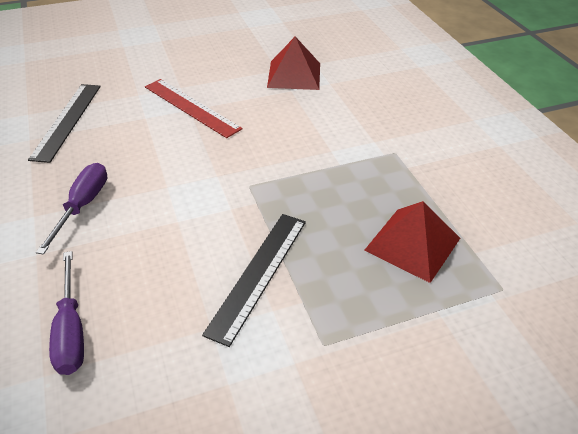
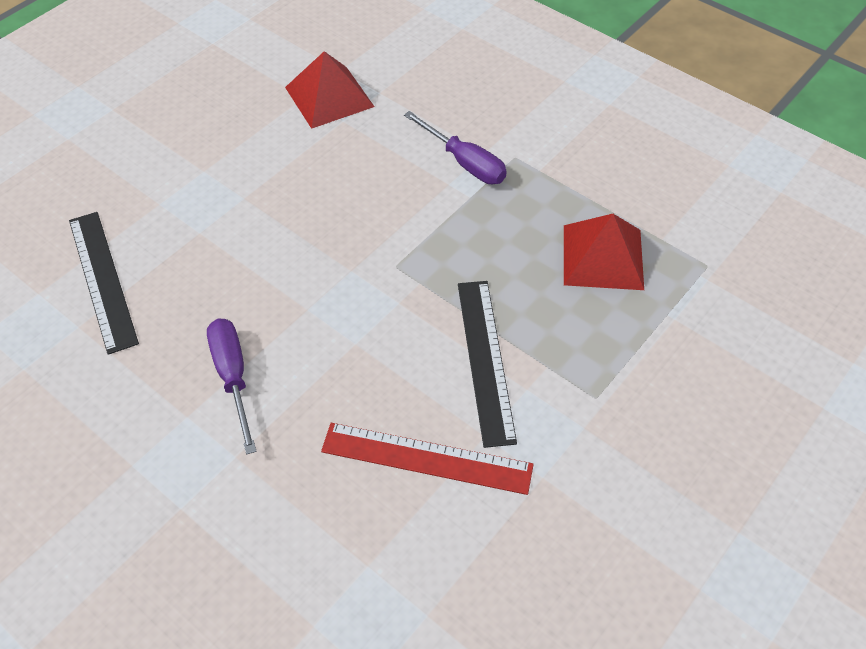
camera: 30 degrees left, 10 degrees up
(71, 330) = (353, 510): purple screwdriver -> purple screwdriver (464, 162)
(191, 107) = (244, 193): red ruler -> red ruler (427, 458)

